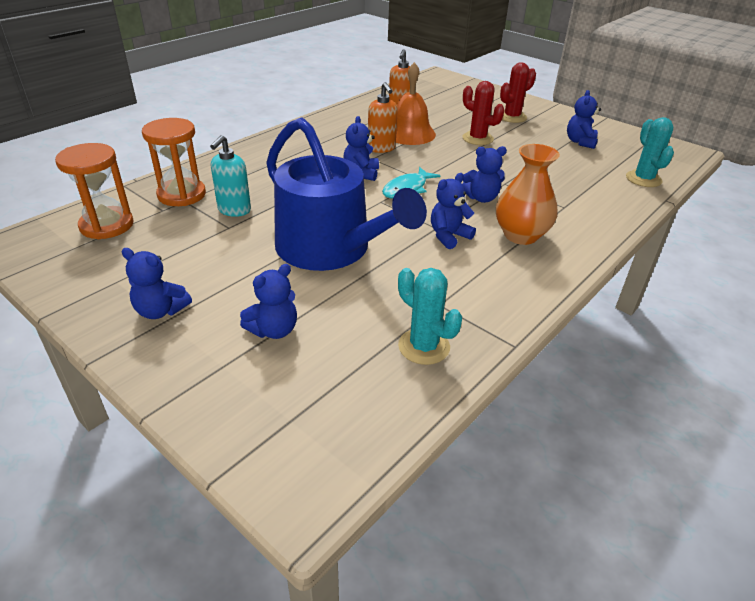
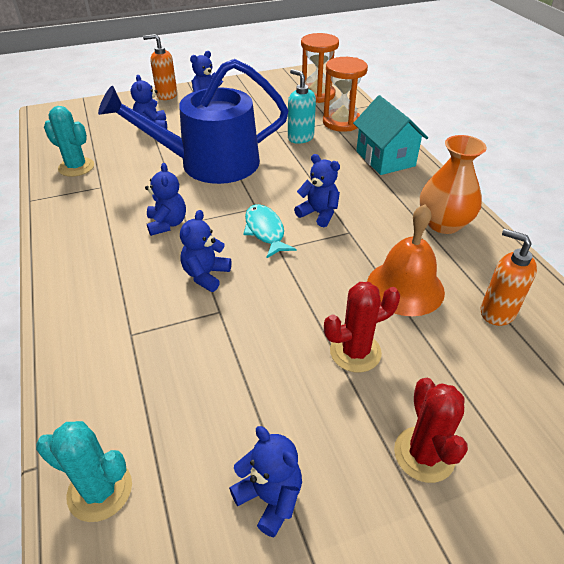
camera: 120 degrees right, 5 degrees up
(248, 161) = (385, 158): none -> turquoise house
(381, 148) = (371, 247): orange soap dispenser -> orange soap dispenser (166, 95)
(424, 346) = (76, 167): turquoise cactus -> turquoise cactus turned 45 degrees clockwise
(520, 235) = (123, 268): orange vase -> orange vase (443, 223)

